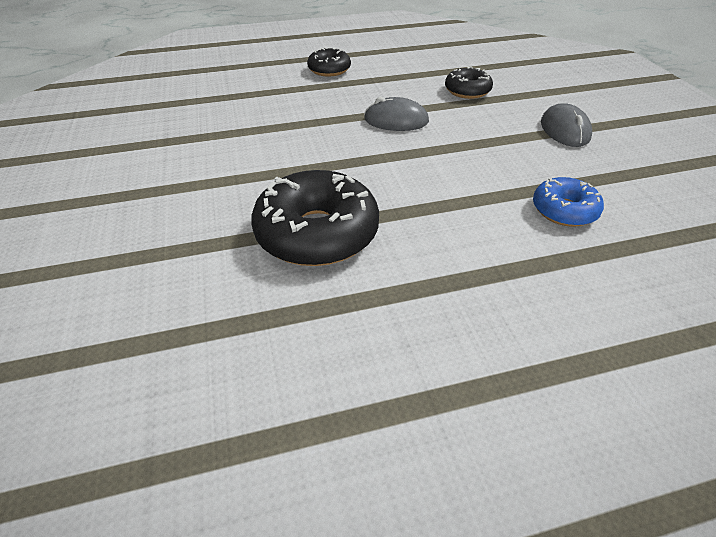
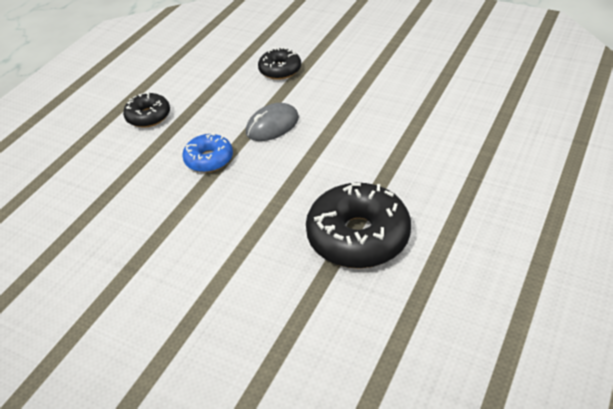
camera: 45 degrees left, 0 degrees up
(564, 130) = (379, 63): grey mouse -> none
(564, 210) = (451, 118): blue donut -> blue donut (209, 159)

